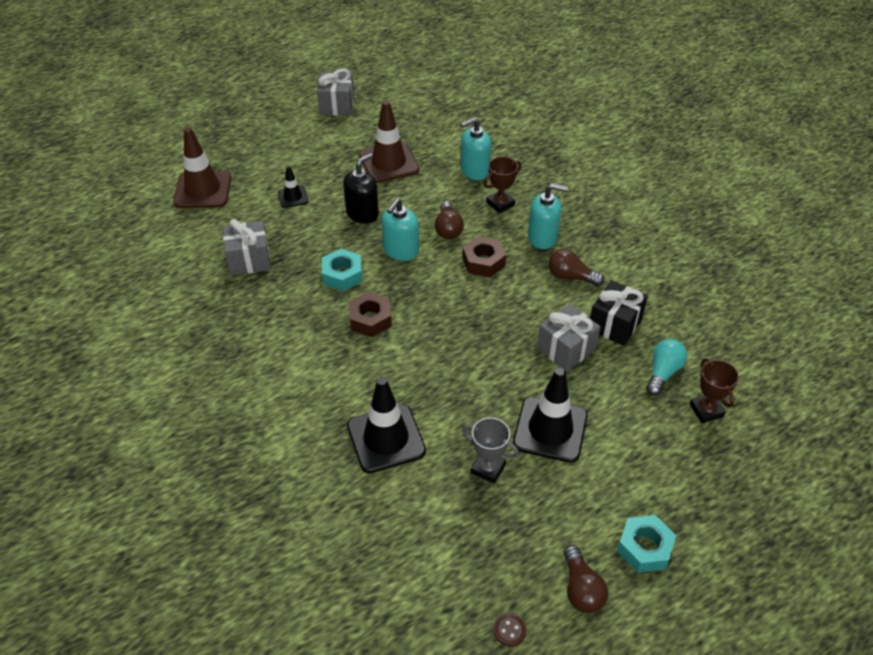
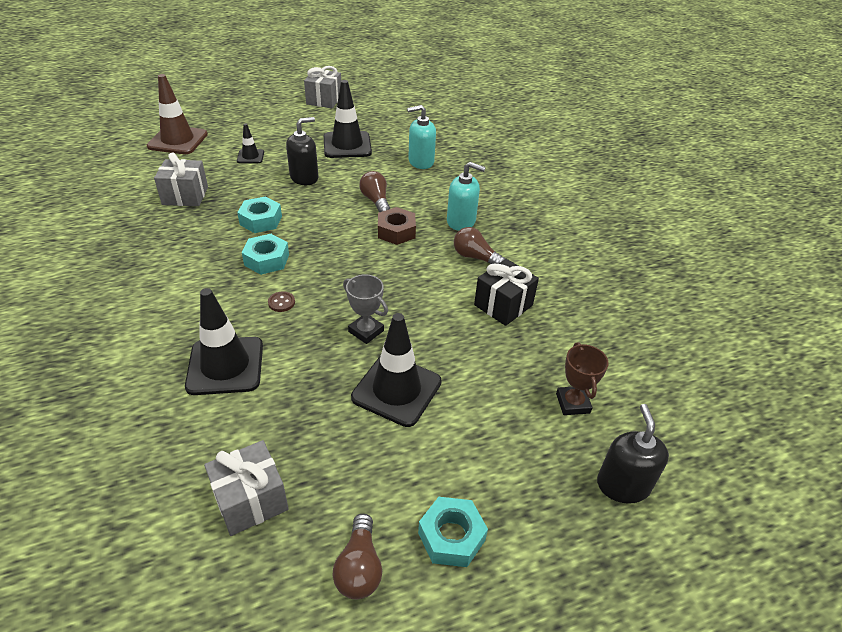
camera: 10 degrees right, 5 degrees down
(370, 319) = (266, 260): brown nut -> turquoise nut
(389, 163) = (347, 145): brown traffic cone -> black traffic cone
(401, 251) = (324, 210): turquoise soap dispenser -> none
(448, 229) = (375, 201): brown light bulb -> brown light bulb turned 150 degrees clockwise
(488, 468) = (314, 415): grey trophy -> grey trophy (366, 331)
(500, 204) = (433, 189): brown trophy -> none
(509, 630) = (255, 598): brown button -> brown button (281, 302)
(566, 349) = (444, 318): grey gift -> grey gift (251, 500)
(663, 372) = (537, 358): turquoise light bulb -> none
(767, 475) = (623, 485): none -> black soap dispenser

